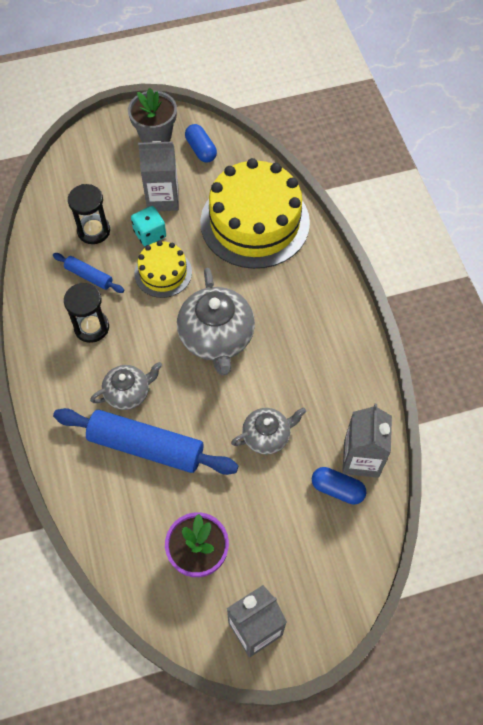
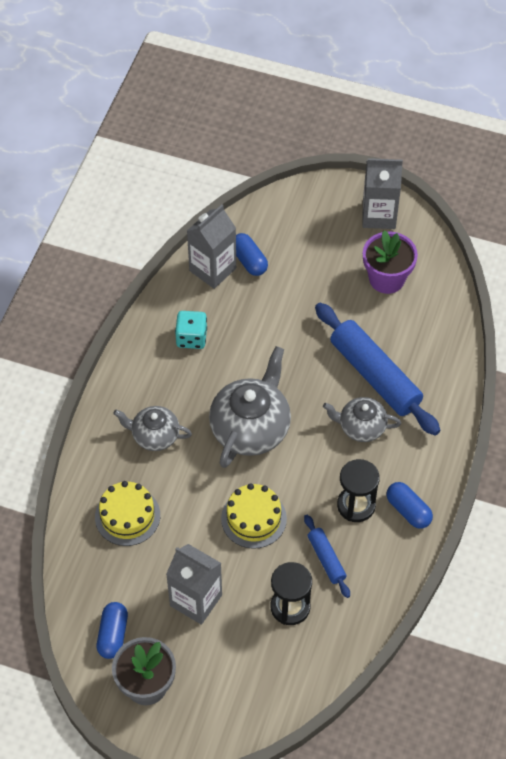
camera: 145 degrees left, 5 degrees down
(47, 347) = (408, 510): none -> blue capsule
(150, 234) = (237, 567): turquoise dice -> turquoise dice (191, 338)
(254, 222) = (127, 516): yellow cake -> yellow cake, size x0.51
(267, 436) = (271, 326): grey teapot -> grey teapot (154, 435)

